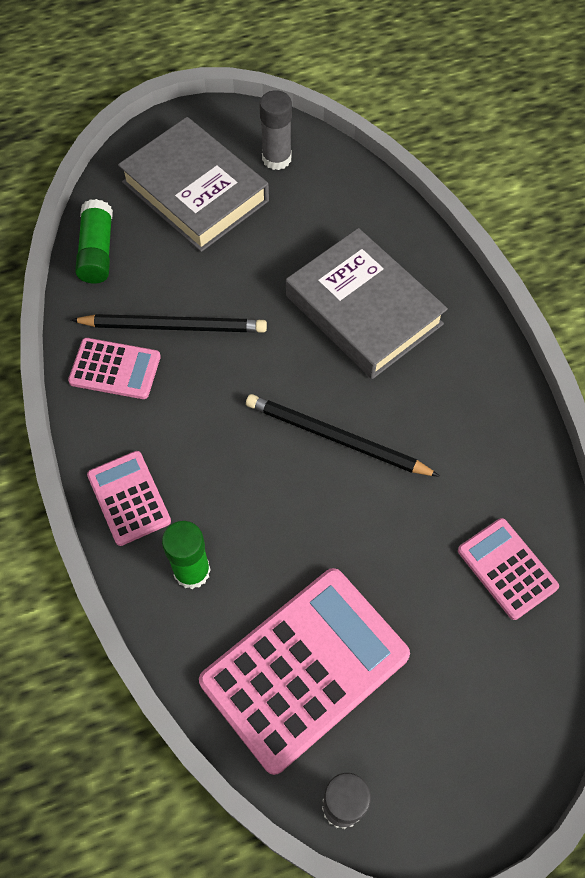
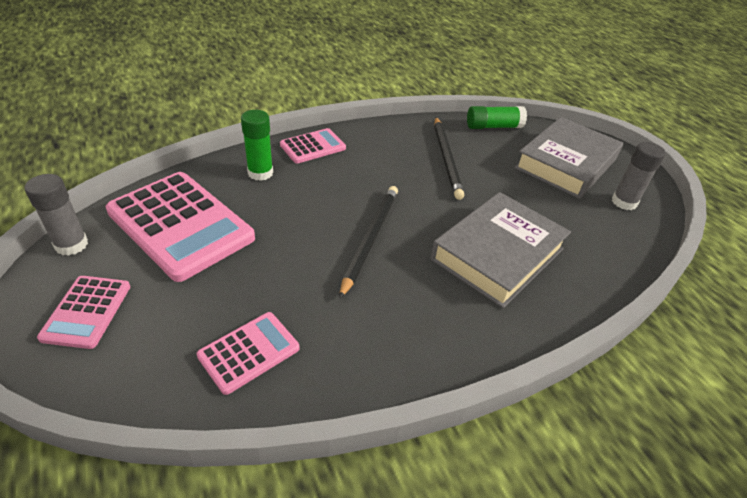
camera: 80 degrees right, 20 degrees down
(115, 369) = (406, 137): pink calculator -> pink calculator (87, 312)

